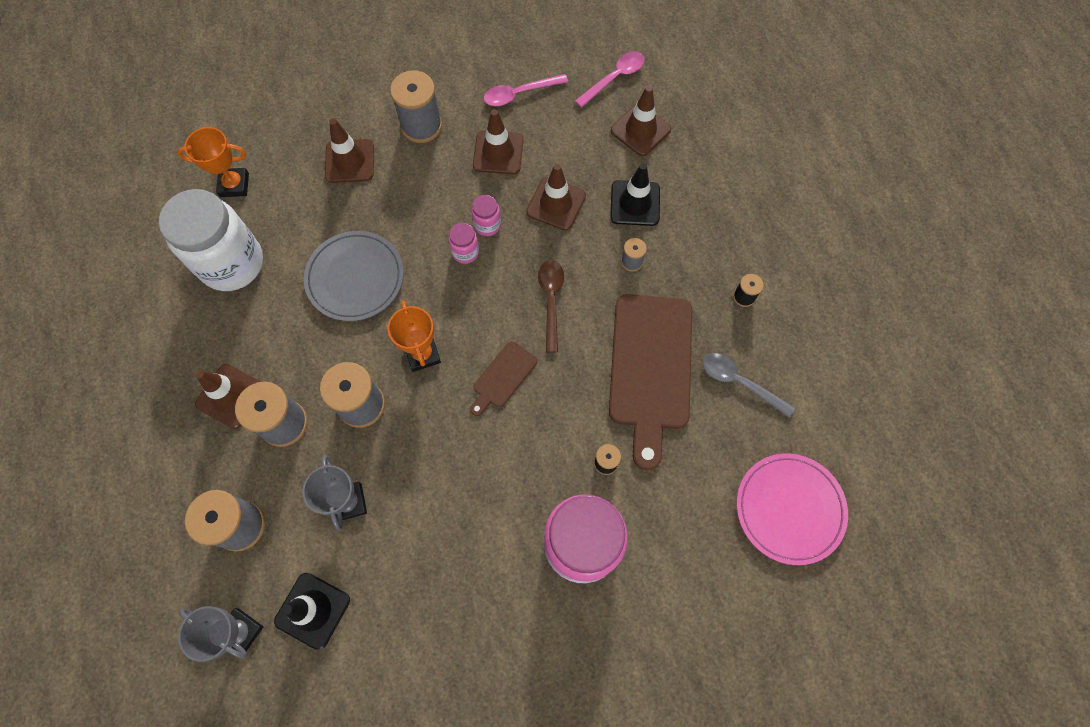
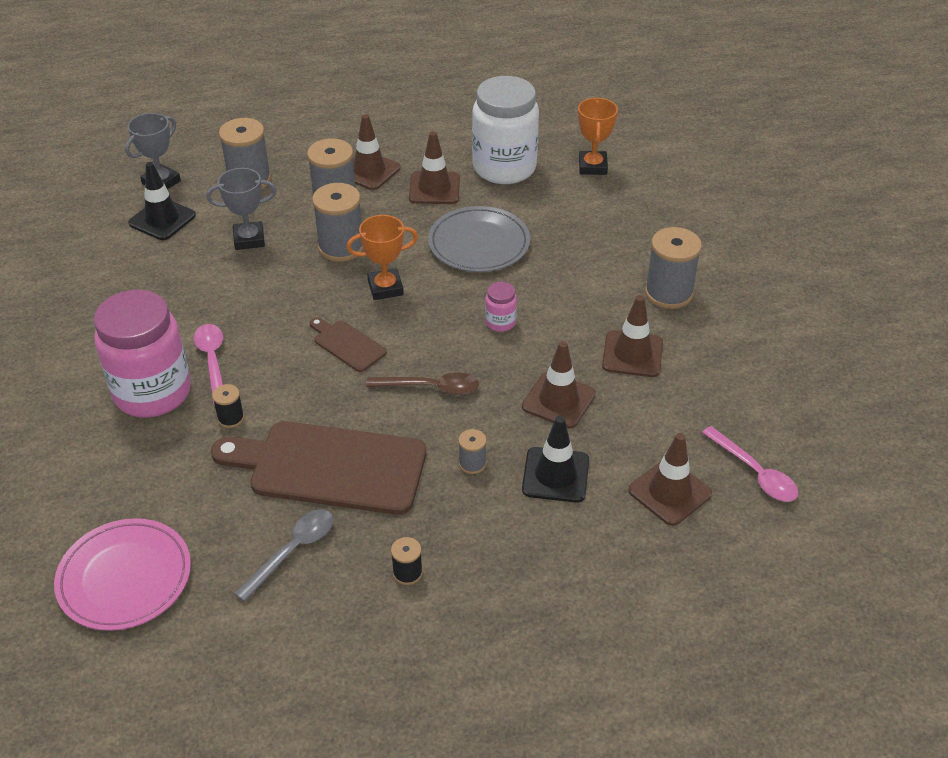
camera: 95 degrees right, 25 degrees down
(349, 161) = (620, 240): brown traffic cone -> brown traffic cone (434, 188)
(487, 225) = (533, 341): pink jar -> none
(519, 94) = (721, 377): pink spoon -> pink spoon (213, 361)

